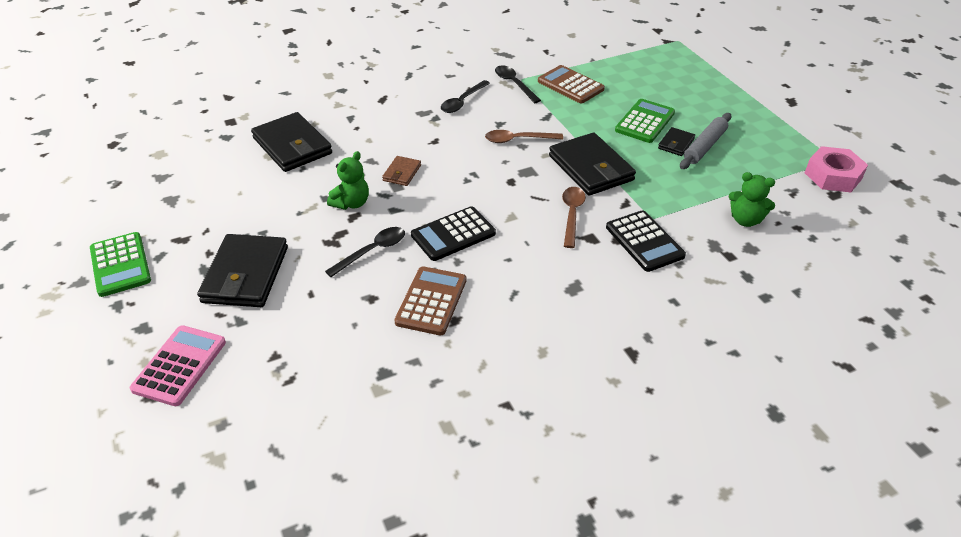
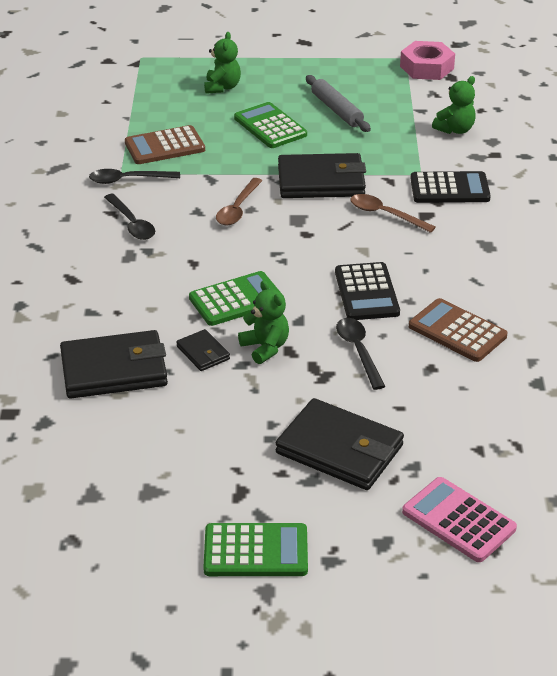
camera: 65 degrees left, 5 degrees down
(402, 173) = (236, 300): brown wallet -> green calculator
(676, 85) = (222, 87): none -> green teddy bear
(676, 144) = (320, 123): black wallet -> black wallet (203, 353)

